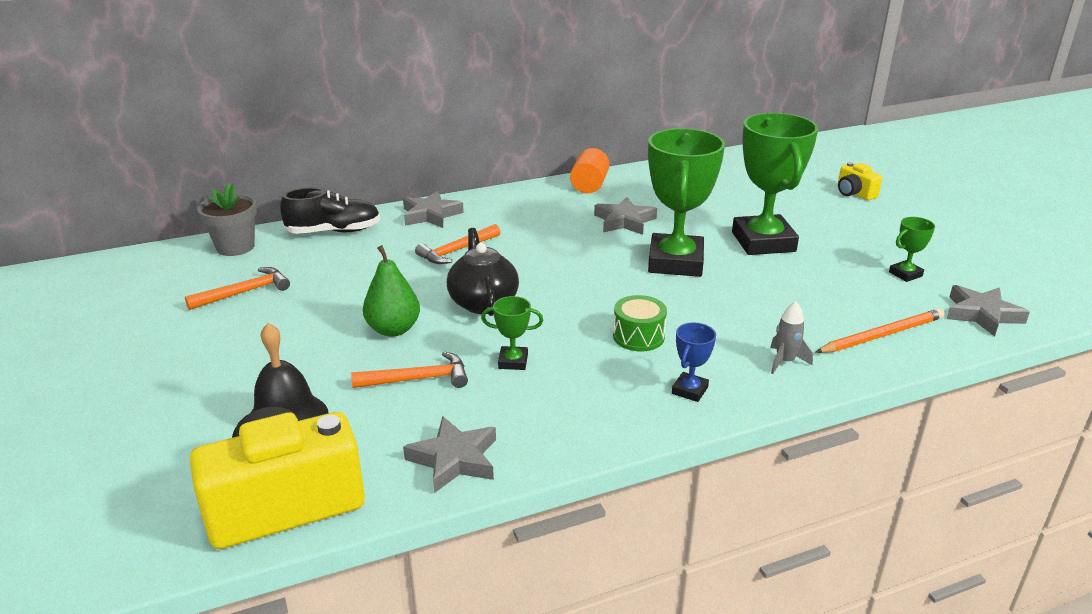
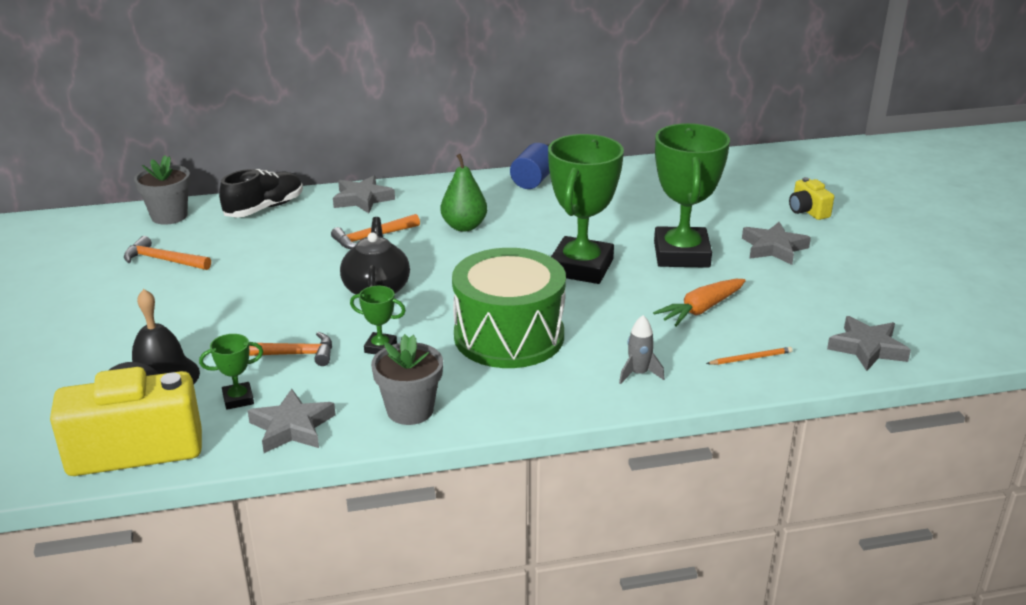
camera: 10 degrees right, 0 degrees up
(244, 292) = (163, 260): orange hammer -> orange hammer turned 135 degrees counterclockwise
(334, 231) = (264, 208): black shoe -> black shoe turned 45 degrees counterclockwise
(393, 329) = (284, 307): green pear -> green pear (464, 226)
(573, 425) = (410, 410): none -> grey flower pot
(589, 185) = (533, 181): orange cylinder -> blue cylinder
(624, 221) = (550, 221): grey star -> grey star (774, 248)
(638, 336) = (509, 336): green drum -> green drum, size x2.20
(689, 390) = (532, 390): blue trophy -> none
(810, 292) = (701, 309): none -> orange carrot
(882, 335) = (751, 358): orange pencil -> orange pencil, size x0.57
(905, 274) = (811, 300): green trophy -> green trophy (238, 399)

